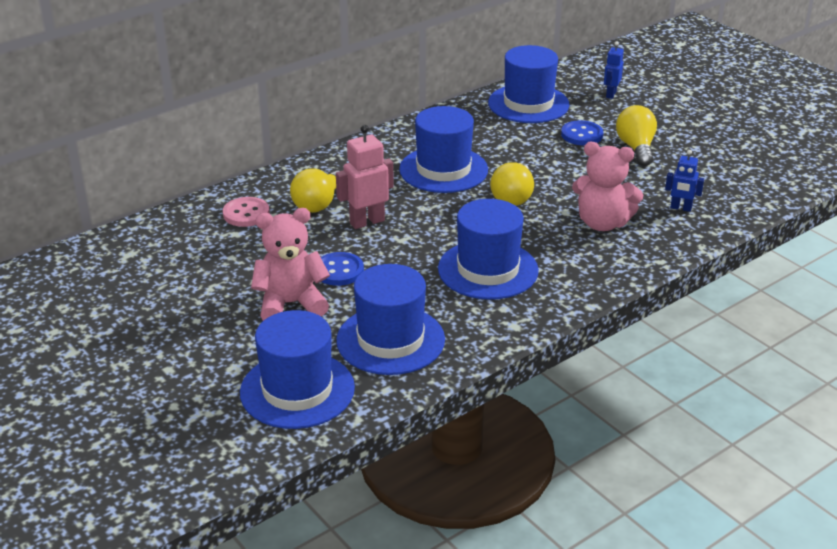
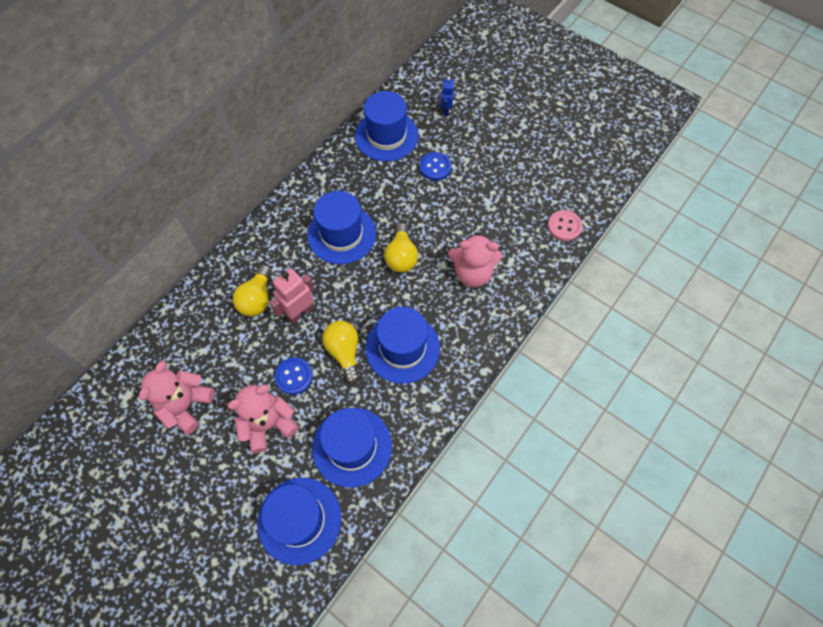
camera: 15 degrees left, 30 degrees up
(196, 272) = (186, 405): none -> pink teddy bear
(246, 214) = (204, 324): pink button -> pink button (564, 226)
(636, 148) = (478, 175): yellow light bulb -> yellow light bulb (344, 352)
(681, 208) = (524, 242): blue robot -> none

